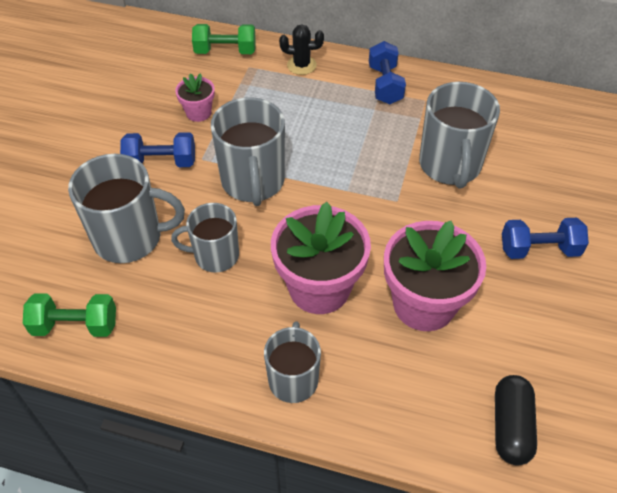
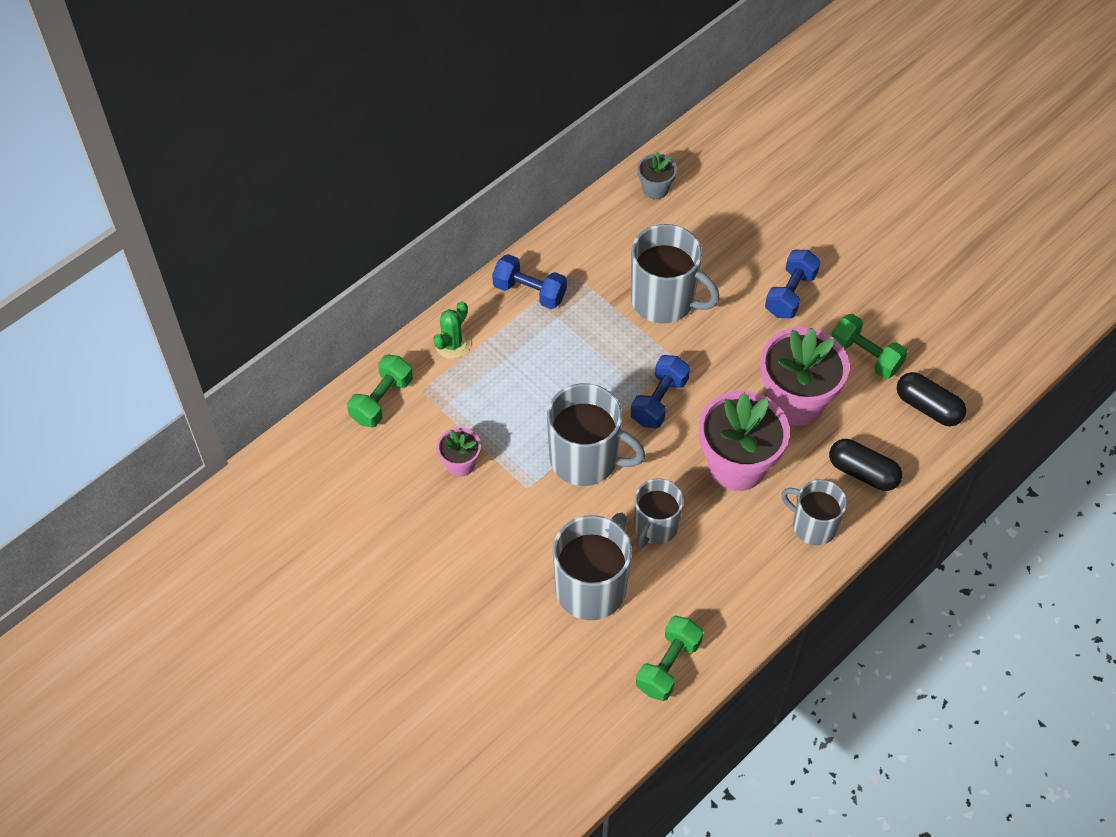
camera: 60 degrees left, 5 degrees up
(161, 162) = (510, 524): blue dumbbell -> blue dumbbell (659, 401)
(301, 65) = (452, 345): black cactus -> green cactus
(385, 397) = (863, 472): none -> black capsule
(524, 341) = (865, 356): none -> green dumbbell
(555, 114) = (655, 189): none -> grey flower pot

